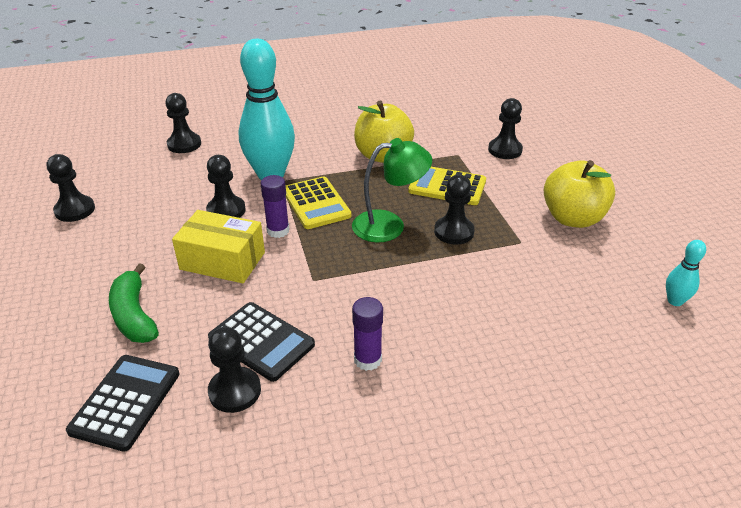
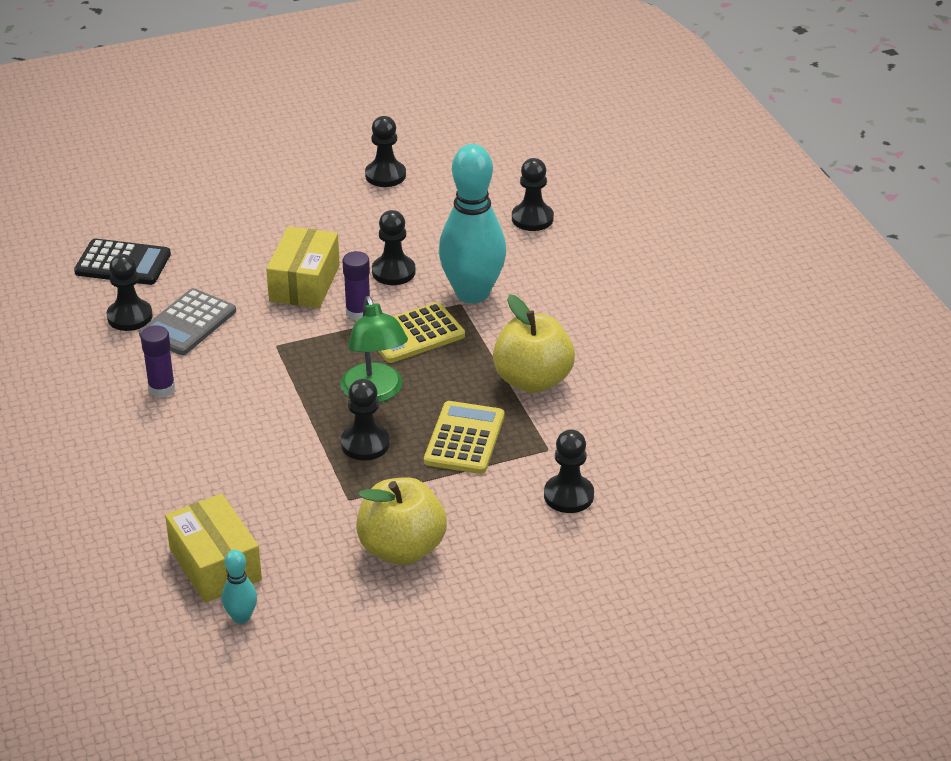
camera: 85 degrees right, 0 degrees up
(134, 315) = (224, 246): green banana -> none
(261, 341) = (188, 323): black calculator -> grey calculator
(617, 317) = (215, 564): none -> yellow box

